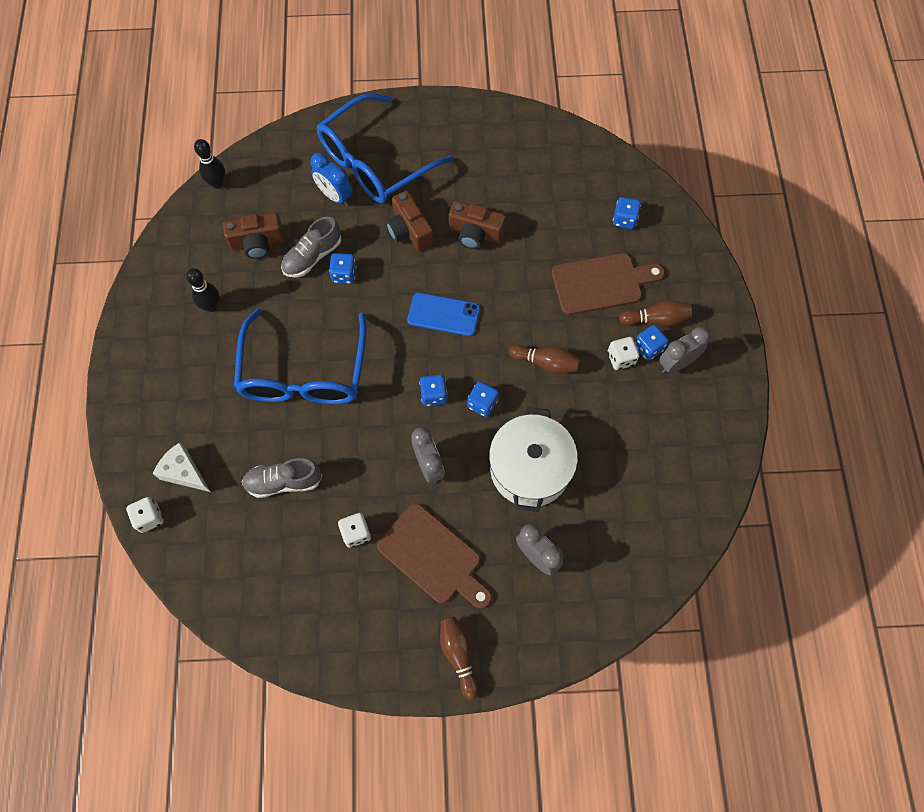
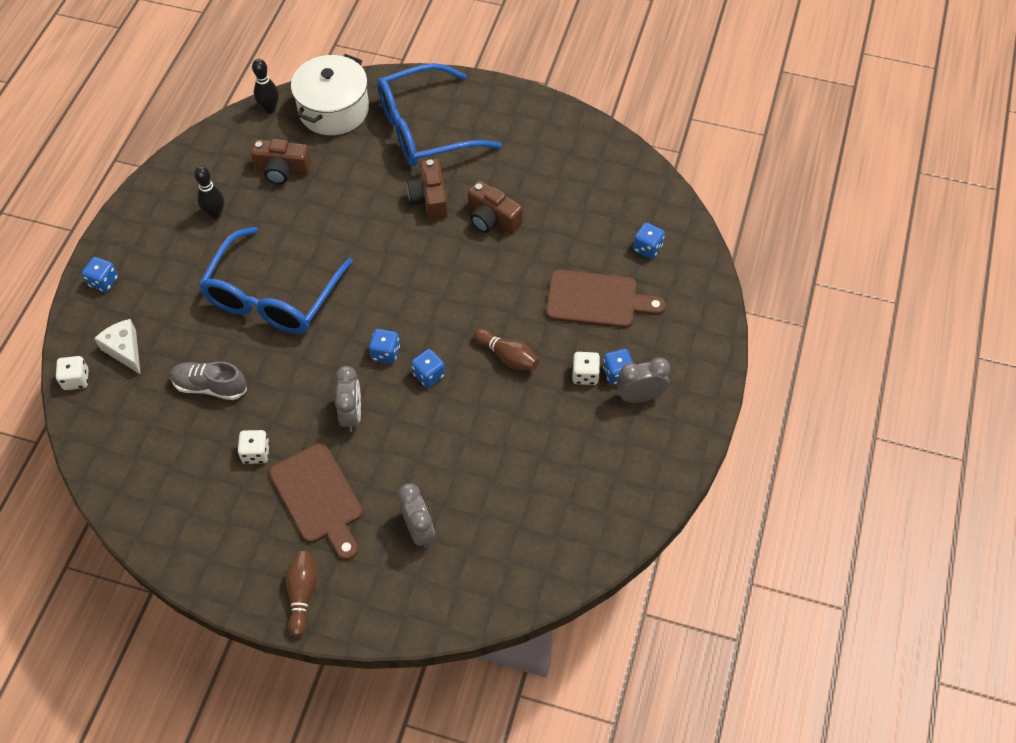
camera: 20 degrees right, 10 degrees down
(312, 256) = (327, 196): grey shoe -> none
(335, 196) = (373, 149): blue clock -> none
(344, 274) = (350, 220): blue dice -> blue dice (103, 282)
(443, 314) = (428, 284): blue phone -> none
(530, 468) = (448, 448): white pot -> white pot (334, 110)
(656, 319) = (637, 349): brown bowling pin -> none

